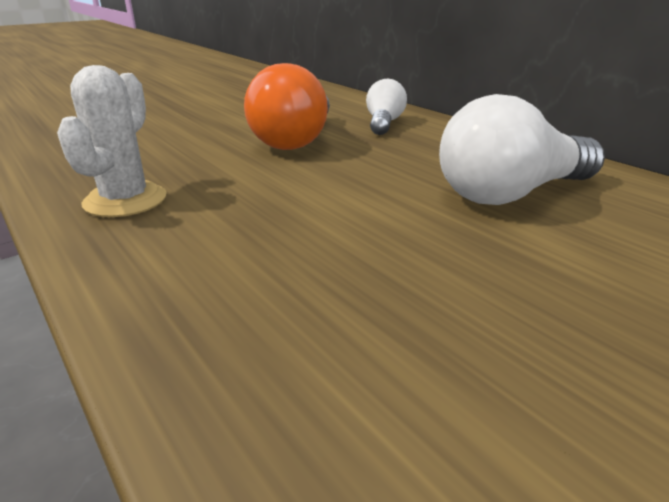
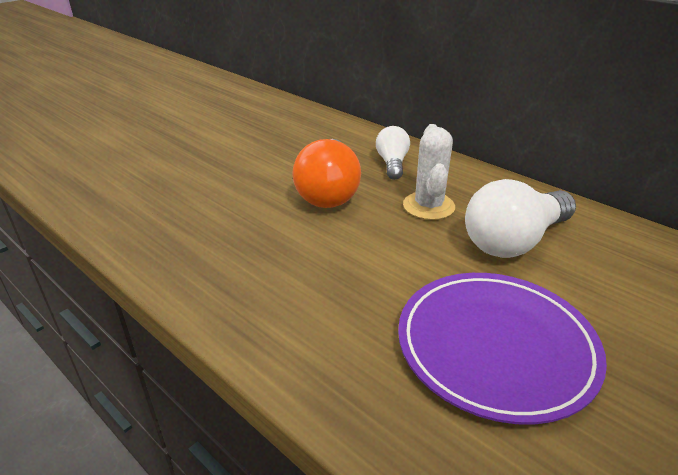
camera: 10 degrees left, 5 degrees up
(125, 200) = (230, 280): white cactus -> white cactus (428, 206)
(440, 298) = (495, 347): none -> purple plate

